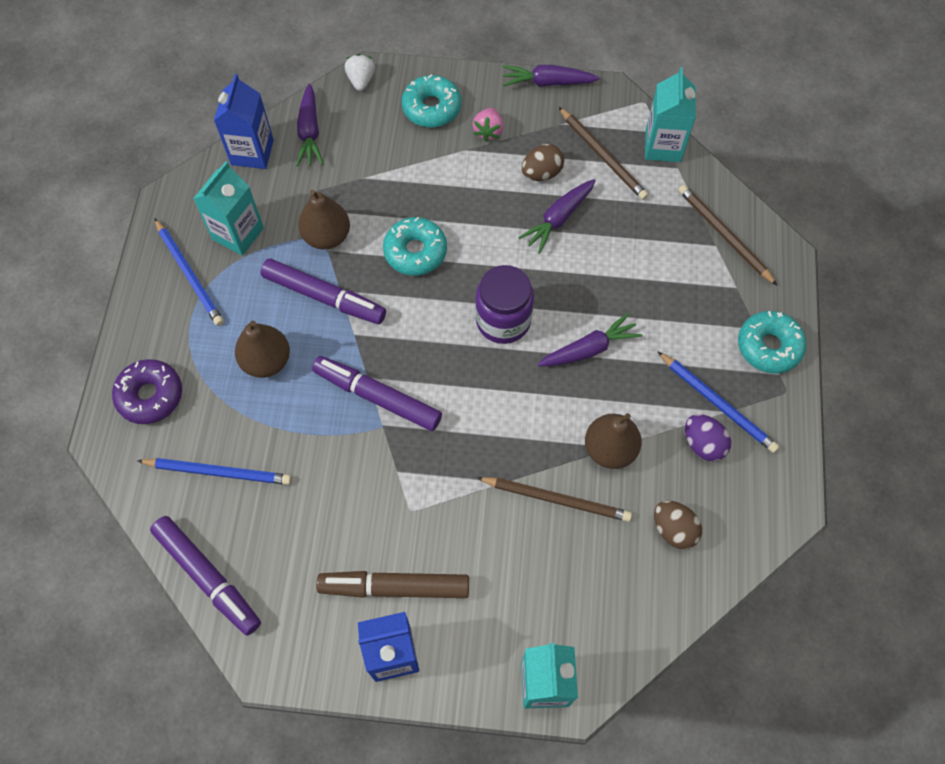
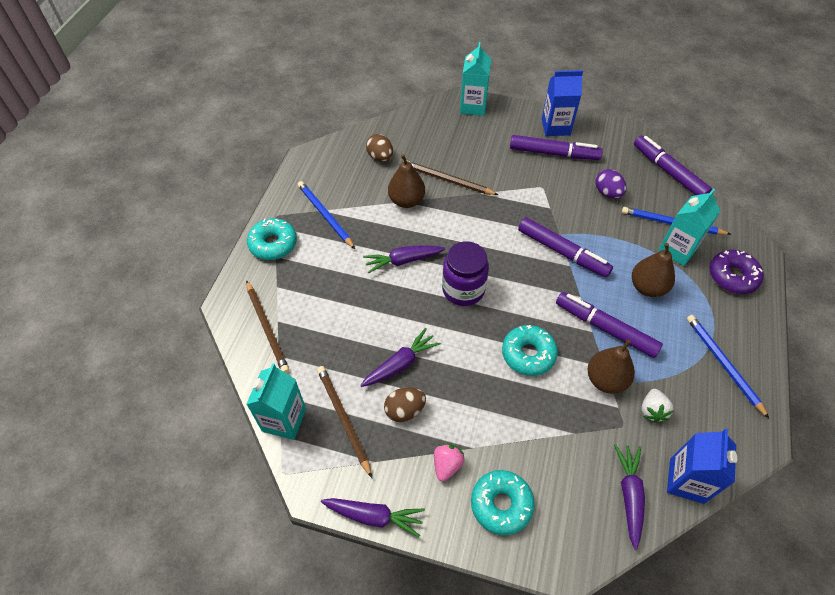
camera: 170 degrees left, 10 degrees down
(238, 234) = (687, 395): turquoise carton -> turquoise carton (677, 250)
(361, 80) = (576, 556): white strawberry -> white strawberry (652, 410)
(394, 587) = (553, 153): brown marker -> purple marker
(703, 444) = (344, 195): purple egg -> purple egg (607, 193)

